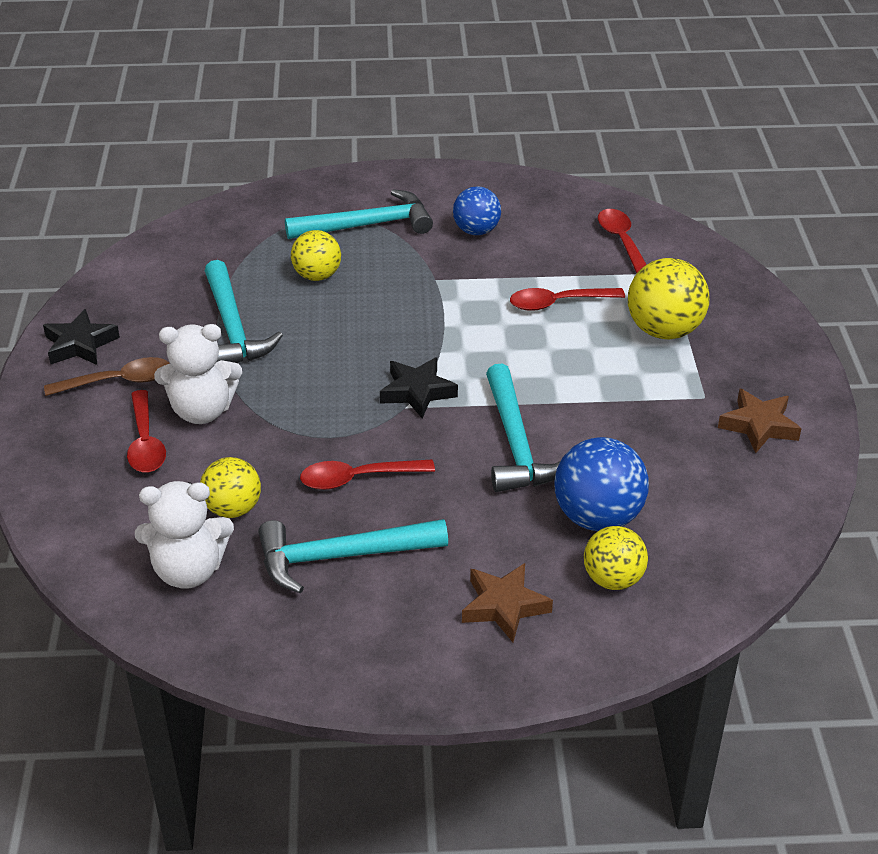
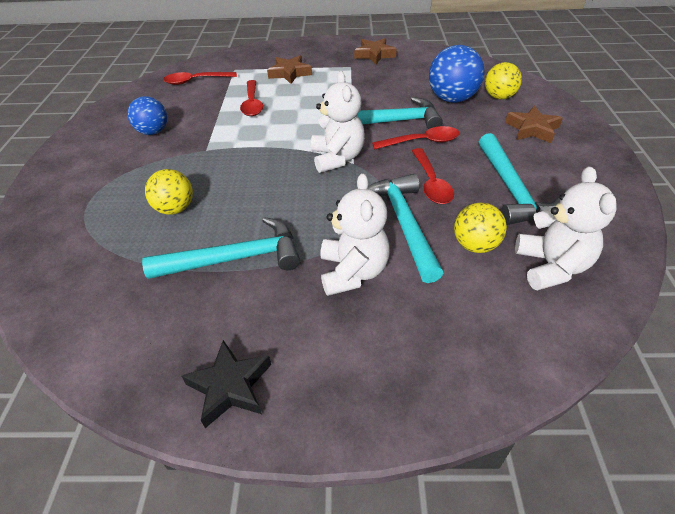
camera: 85 degrees left, 5 degrees up
(118, 381) = (302, 341): brown spoon -> none
(145, 442) = (397, 309): red spoon -> red spoon (422, 142)
(367, 225) = (114, 182): turquoise hammer -> turquoise hammer (403, 224)
(417, 392) = (337, 158): black star -> white teddy bear
(664, 330) = (290, 73): yellow ball -> brown star

